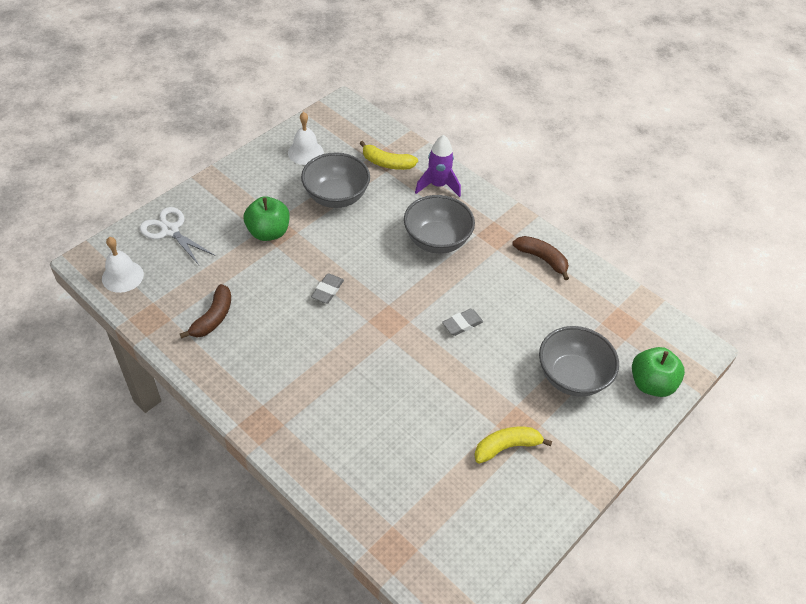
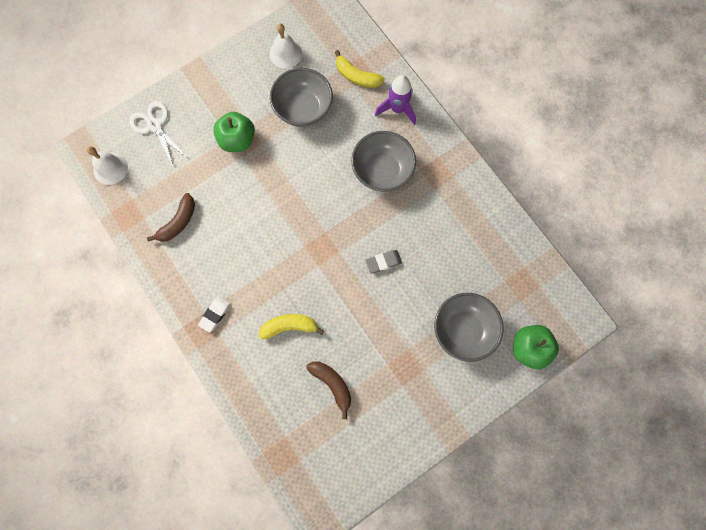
camera: 15 degrees right, 25 degrees up
(275, 405) = (215, 314): none -> white eraser
(327, 290) = (277, 209): grey eraser -> none
(506, 447) = (391, 385): yellow banana -> yellow banana (289, 326)
(542, 259) = (471, 205): brown banana -> brown banana (332, 384)

